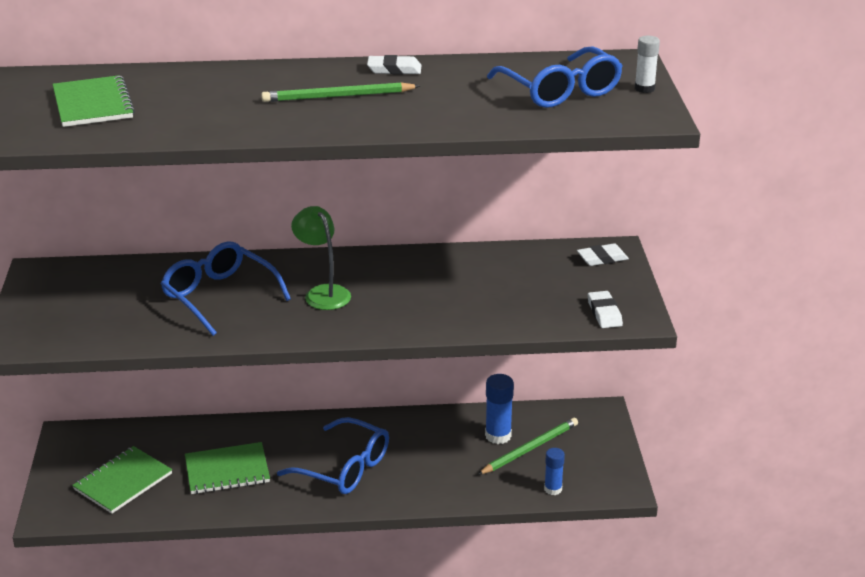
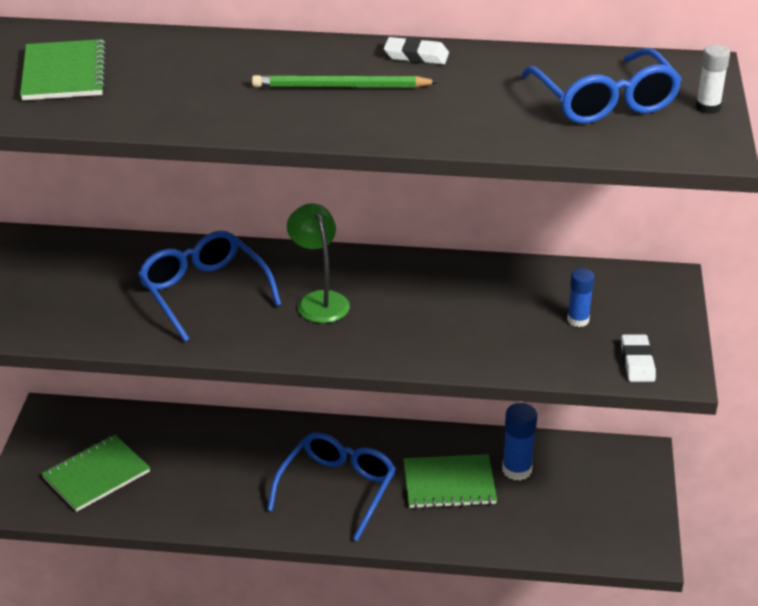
camera: 10 degrees right, 5 degrees up
(227, 470) = (209, 475): green notebook -> green notebook (449, 484)
(345, 468) = (337, 488): blue glasses -> blue glasses turned 105 degrees counterclockwise
(530, 449) = (550, 490): green pencil -> none
(553, 489) = (566, 544): blue glue stick -> blue glue stick (578, 320)
(602, 258) = (650, 289): white eraser -> none

